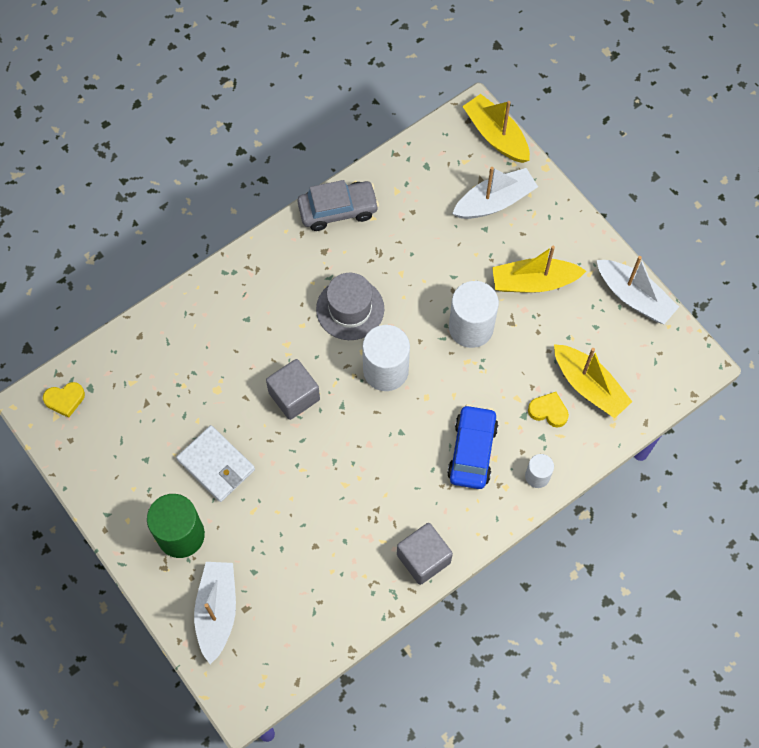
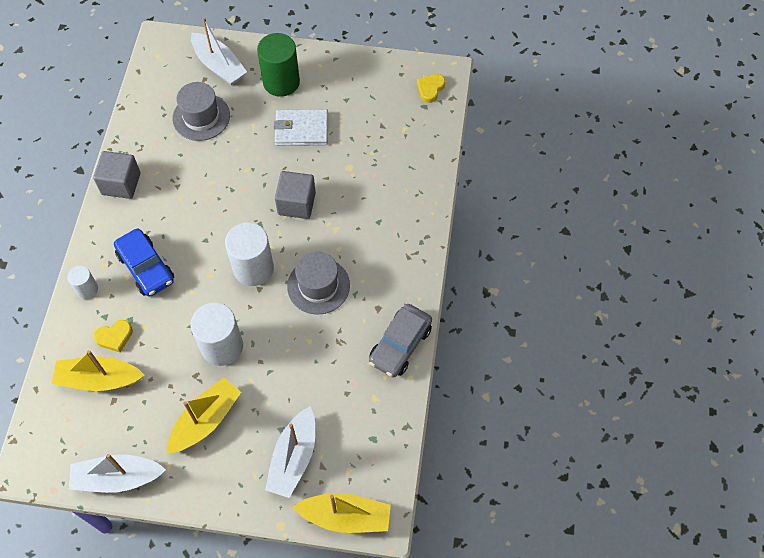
camera: 135 degrees right, 5 degrees down
(289, 565) = (201, 117): none -> grey hat

